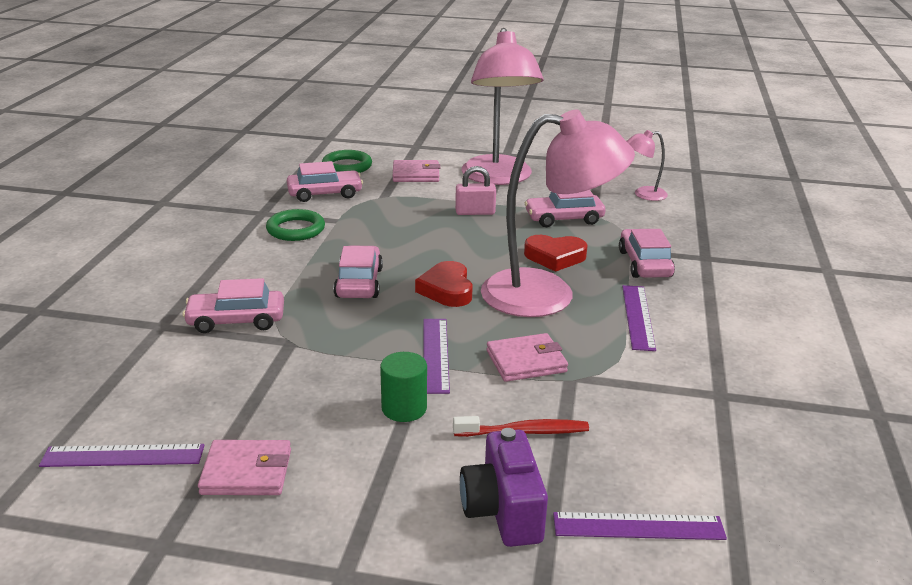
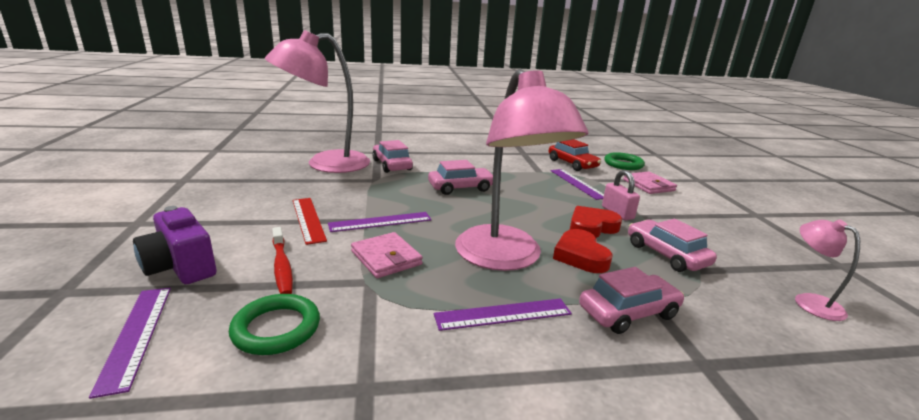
camera: 70 degrees right, 5 degrees down
(123, 456) = (257, 163): purple ruler -> purple ruler (577, 183)
(246, 472) = (240, 188): pink wallet -> none
(296, 229) = (513, 163): green ring -> green ring (276, 328)
(325, 193) = (572, 164): pink car -> red car
(404, 408) = (308, 219): green cylinder -> red ruler
(447, 290) = (476, 216): red heart -> red heart (592, 227)
(498, 178) = (699, 216): pink lamp -> pink lamp (325, 164)
(503, 511) = (181, 267): purple camera -> purple camera turned 105 degrees counterclockwise

